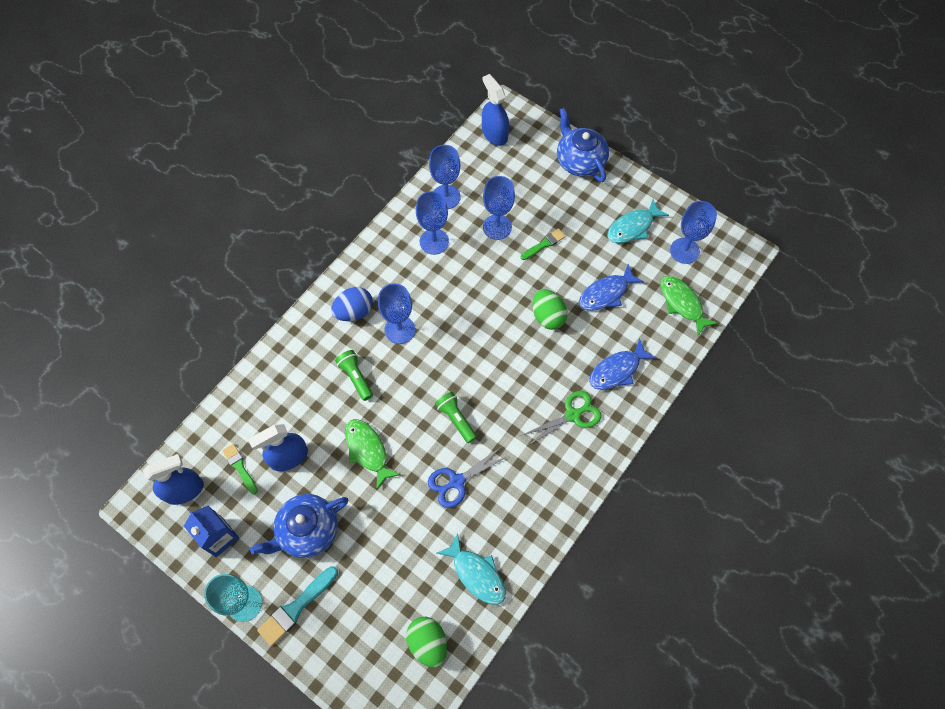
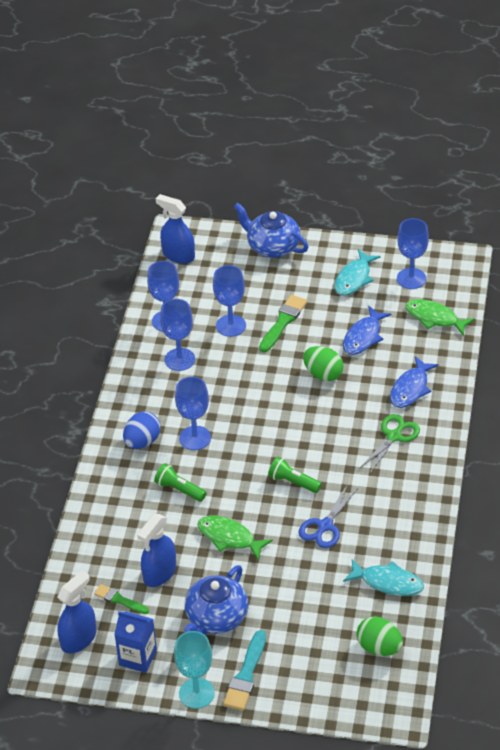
camera: 25 degrees left, 20 degrees down
(544, 244) = (283, 322): green brush -> green brush, size x1.55

